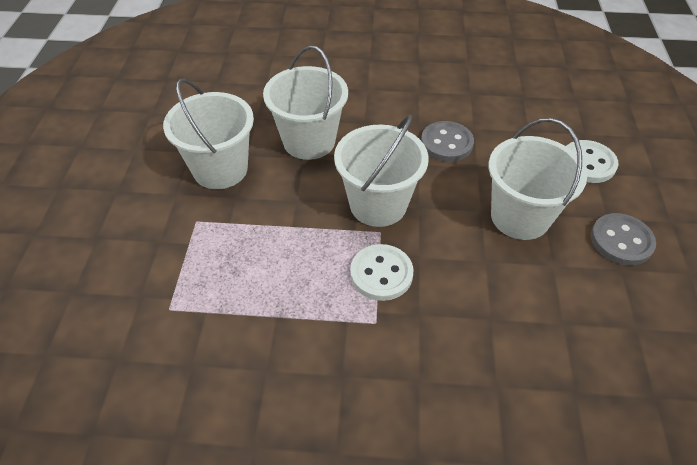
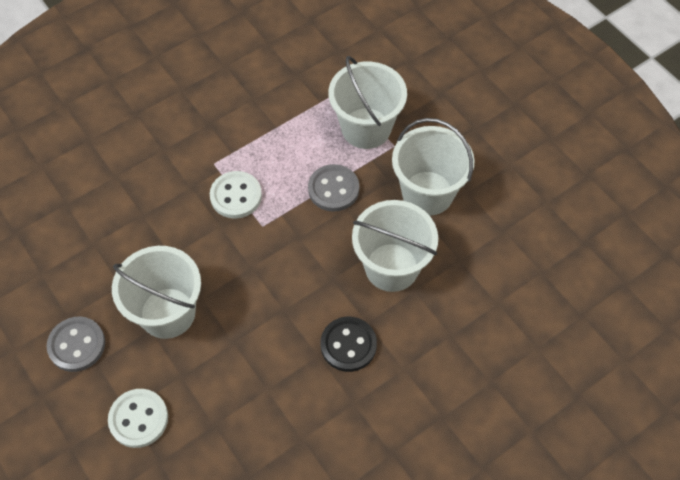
camera: 140 degrees right, 10 degrees up
(378, 204) = (283, 247): white bucket -> white bucket (366, 128)
(391, 118) = (348, 345): none -> black button
(446, 143) = (277, 351): grey button -> grey button (333, 189)

